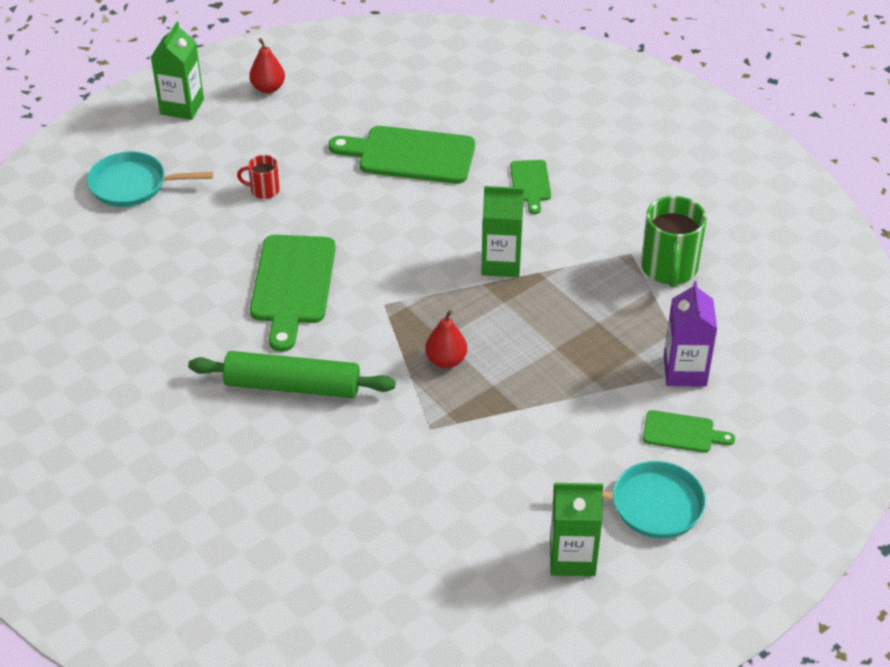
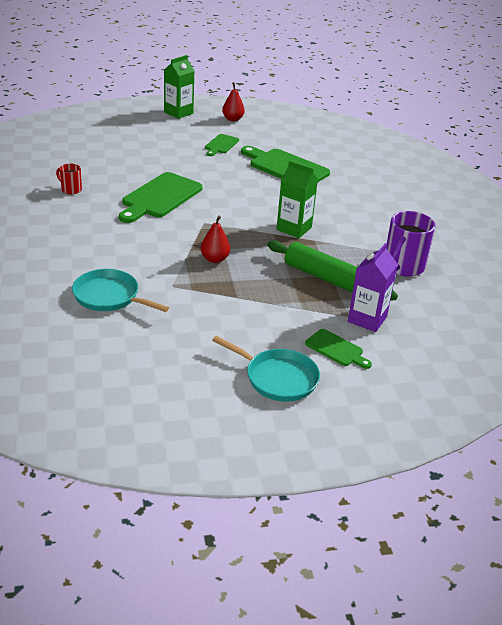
camera: 25 degrees right, 10 degrees down
(132, 185) = (119, 133): turquoise pan -> turquoise pan (109, 296)
(264, 190) = (186, 156): red mug -> red mug (71, 189)
(292, 386) = (112, 238): green rolling pin -> green rolling pin (328, 279)
(530, 183) = (348, 201): green cutting board -> green cutting board (221, 145)
(572, 557) = (197, 384): green carton -> none
(669, 269) = (403, 267): green mug -> purple mug

